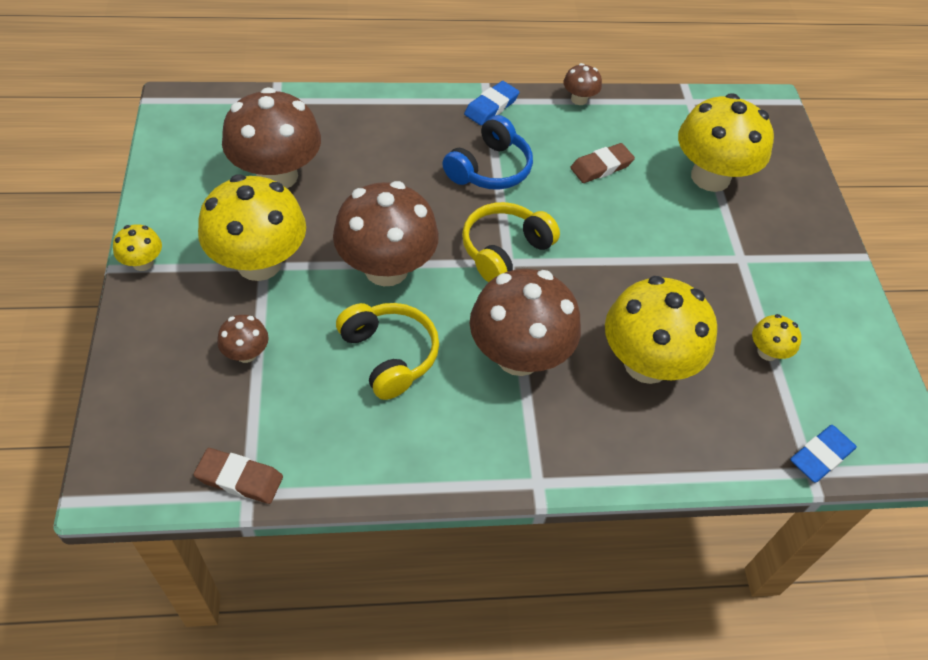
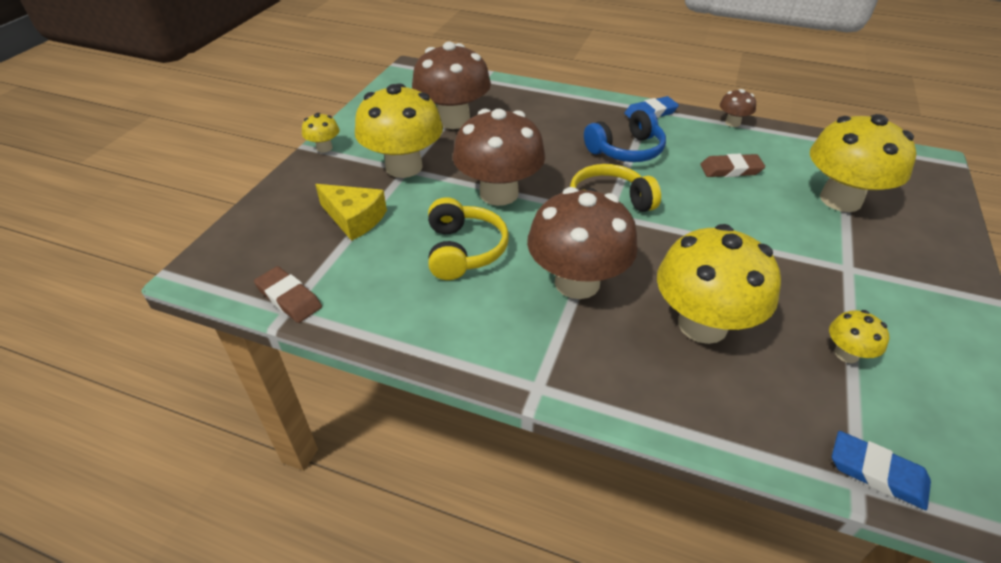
camera: 30 degrees right, 10 degrees down
(246, 353) = (354, 218): brown mushroom -> yellow cheese
(821, 456) = (877, 473): blue eraser -> blue eraser turned 45 degrees clockwise

